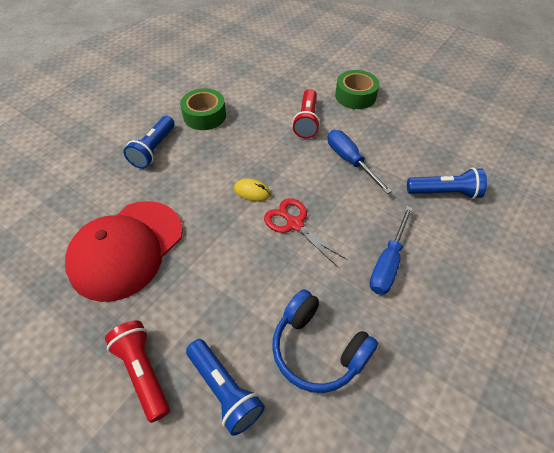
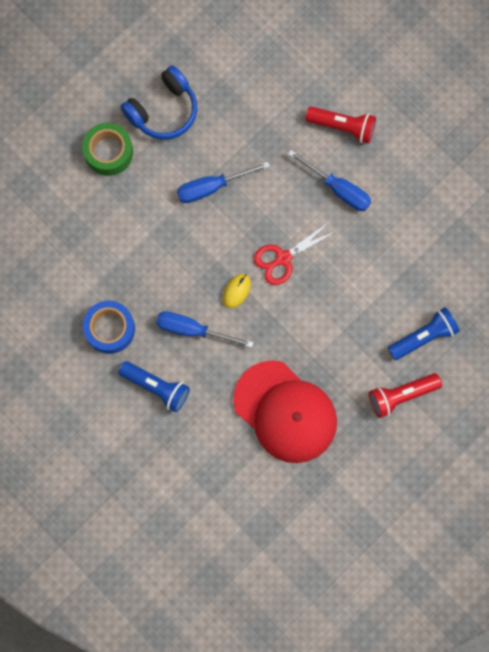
camera: 80 degrees left, 25 degrees up
(204, 116) = (110, 329): green tape -> blue tape
(209, 166) = (193, 330): none -> blue screwdriver
(307, 121) = (142, 217): red flashlight -> red flashlight (343, 127)
(318, 349) = (403, 264): blue headphones -> blue headphones (163, 110)
(444, 193) = (270, 111): blue flashlight -> none

